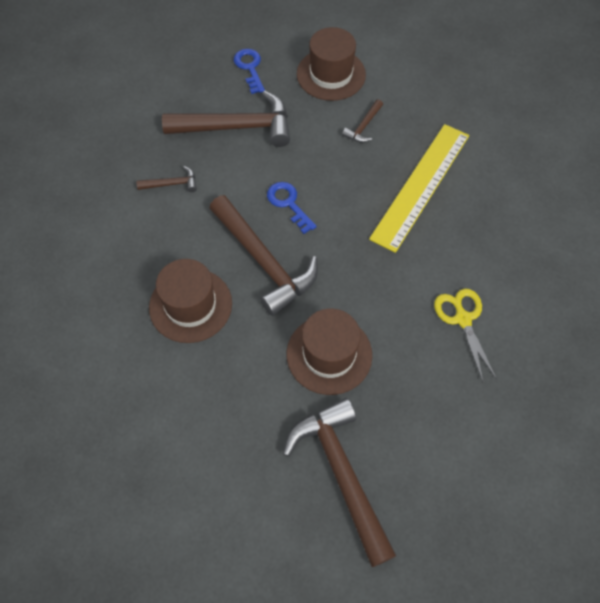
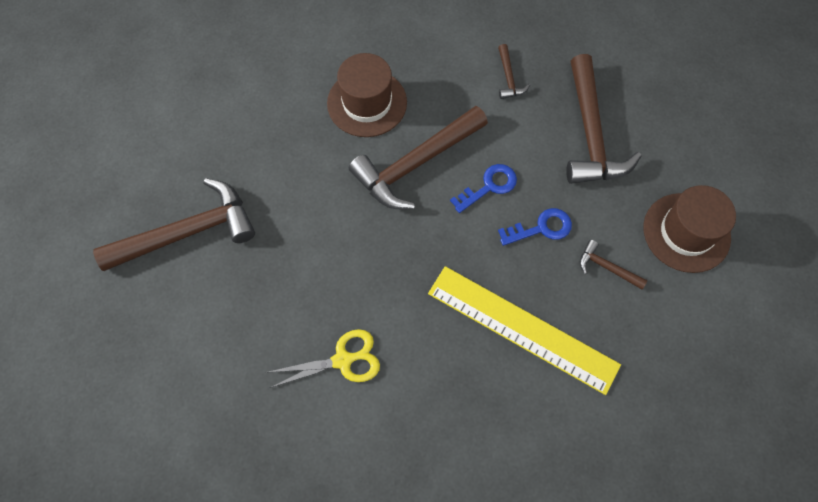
camera: 90 degrees right, 5 degrees up
(250, 68) = (682, 144): blue key -> blue key (541, 228)
(329, 354) = (308, 224): brown hat -> none

